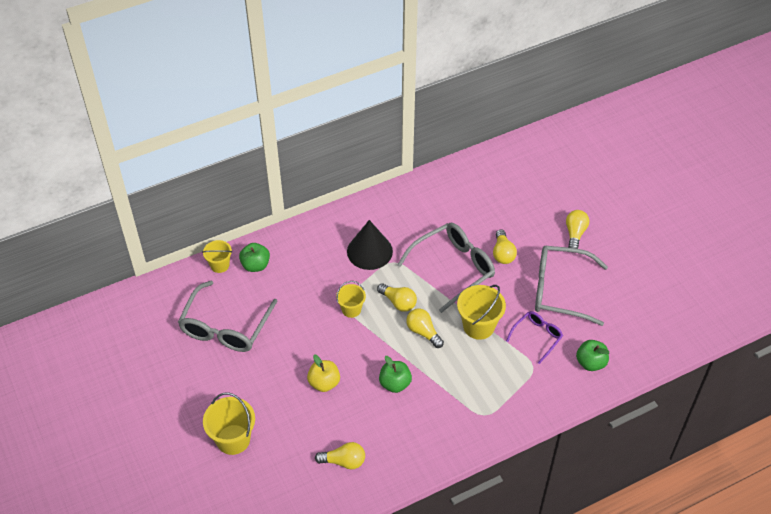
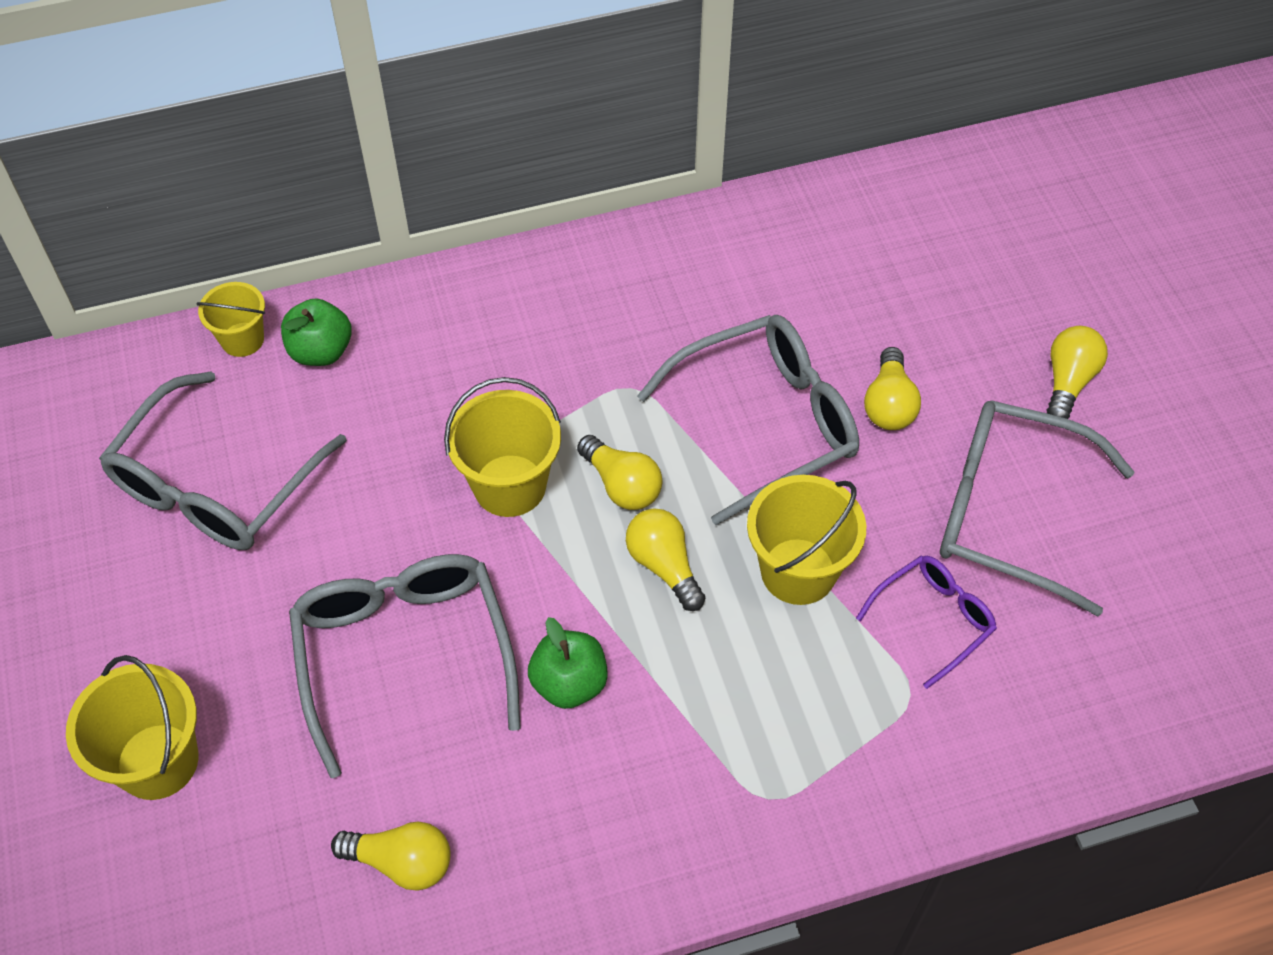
camera: 10 degrees right, 5 degrees up
(324, 383) = (404, 654): yellow apple -> grey glasses
(351, 309) = (509, 485): yellow bucket -> yellow bucket, size x1.61
(369, 251) = (583, 355): black cone -> none
(590, 363) = (1054, 706): green apple -> none

